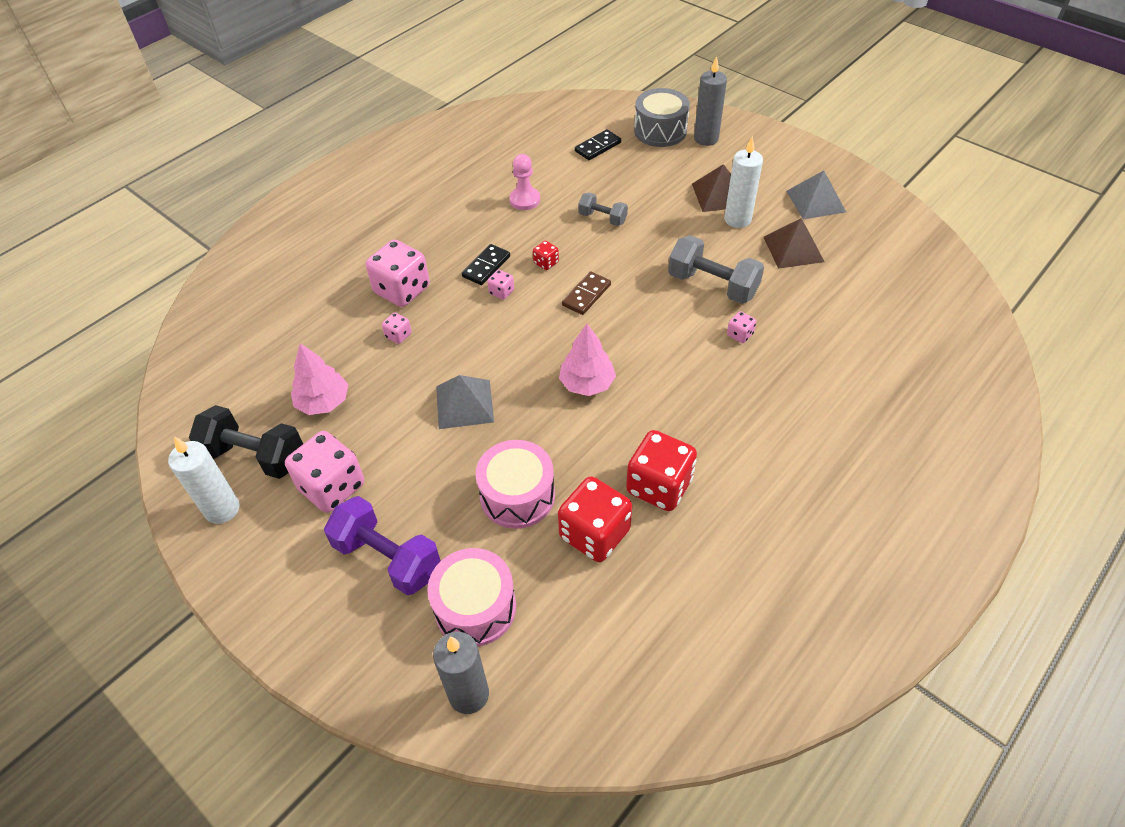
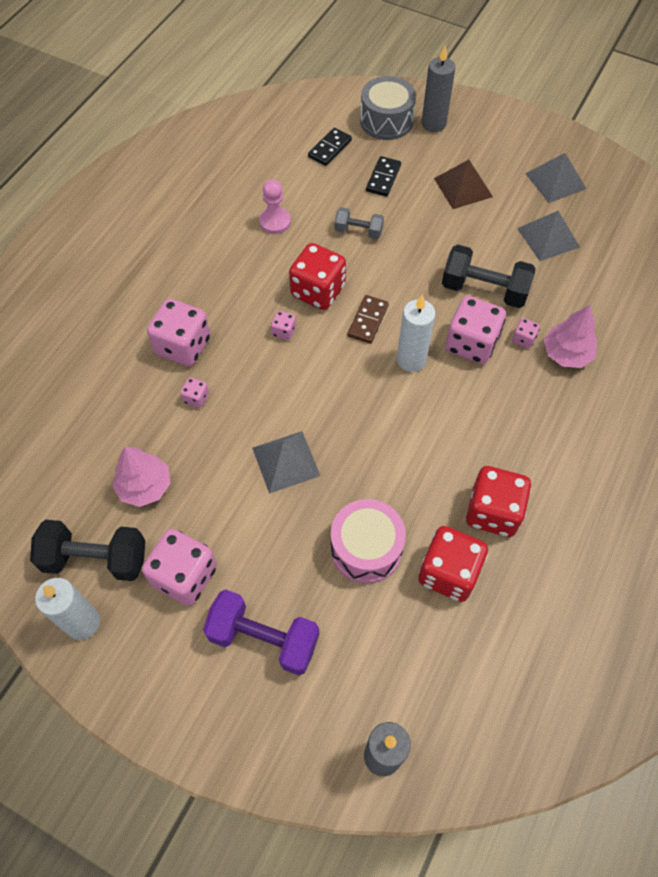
camera: 15 degrees left, 10 degrees up
(475, 607) = (362, 670): pink drum -> none
(486, 266) = (260, 305): black domino -> black domino (383, 178)
(546, 263) = (318, 291): red dice -> red dice, size x2.21
(587, 383) = (396, 417): pink tree -> pink tree (566, 354)
(684, 330) = (471, 344): none -> pink dice
(712, 285) = (484, 290): grey dumbbell -> black dumbbell
(737, 219) = (488, 212): white candle -> white candle (411, 360)
(793, 249) = (548, 237): brown pyramid -> grey pyramid

